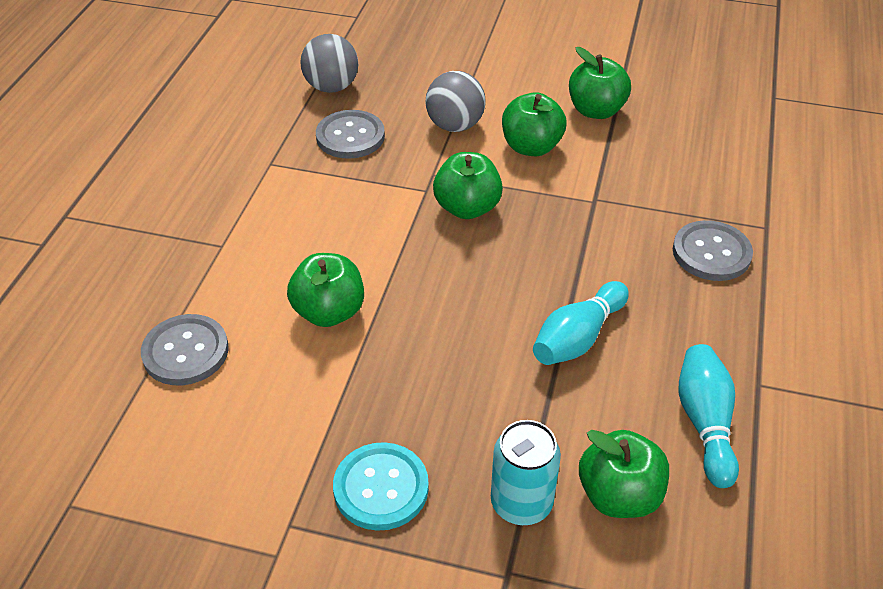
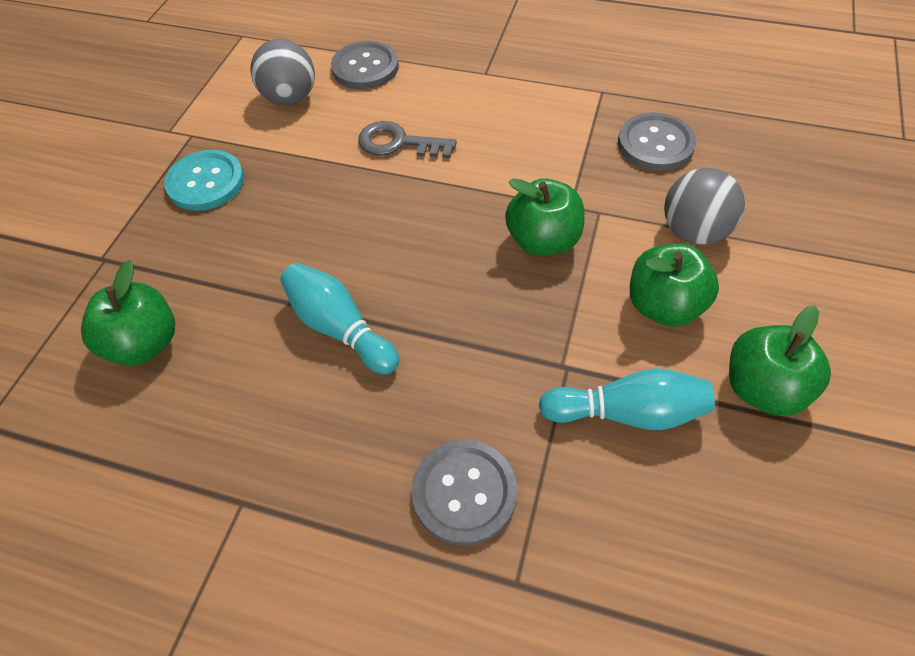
camera: 95 degrees right, 10 degrees up
(329, 312) = (398, 143): green apple -> grey key
(331, 87) = (744, 125): grey ball -> grey ball (290, 98)
(521, 503) = (162, 270): turquoise can -> none
(705, 423) = (203, 433): turquoise bowling pin -> turquoise bowling pin (627, 412)

